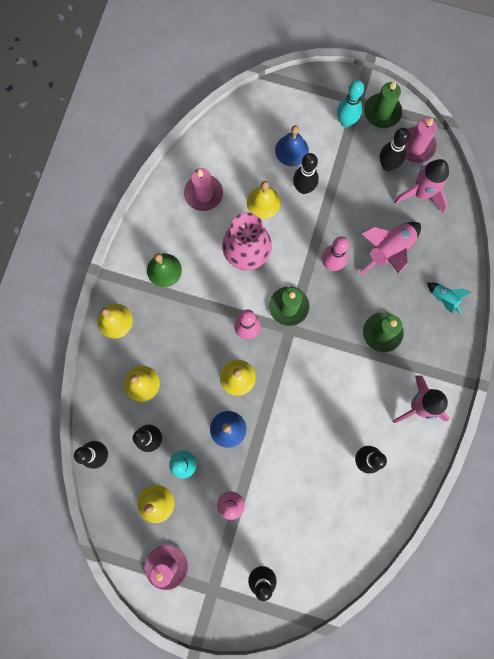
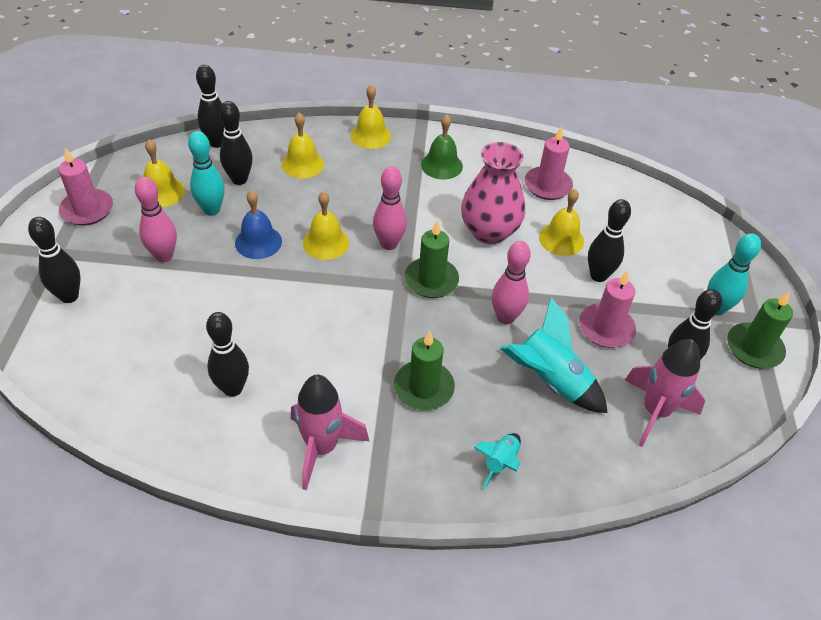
camera: 75 degrees right, 30 degrees down
(291, 150) = (644, 258): blue bell -> none
(389, 250) = (550, 381): pink rocket -> turquoise rocket
(416, 146) = (726, 396): pink candle -> pink candle (606, 328)

